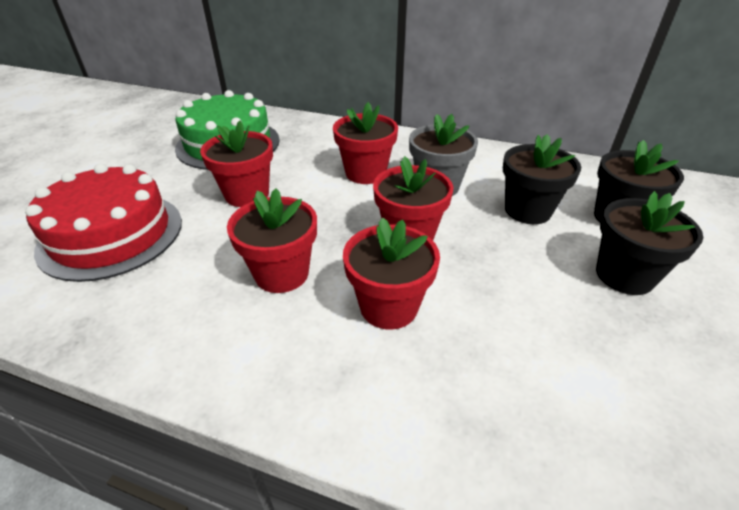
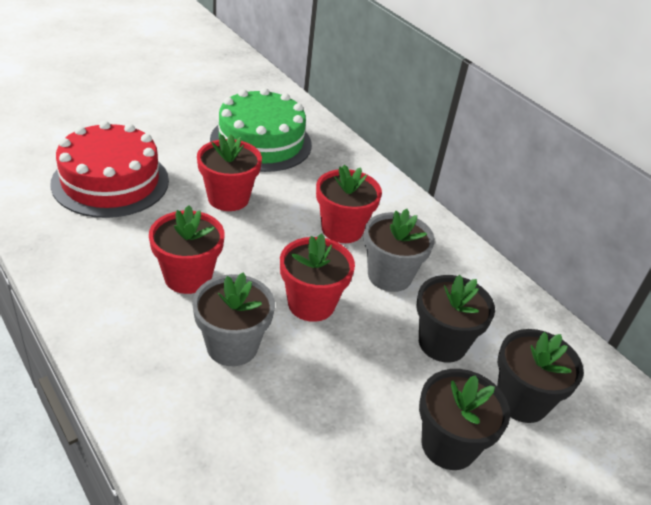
camera: 30 degrees right, 0 degrees up
(389, 307) = (232, 346): red flower pot -> grey flower pot

